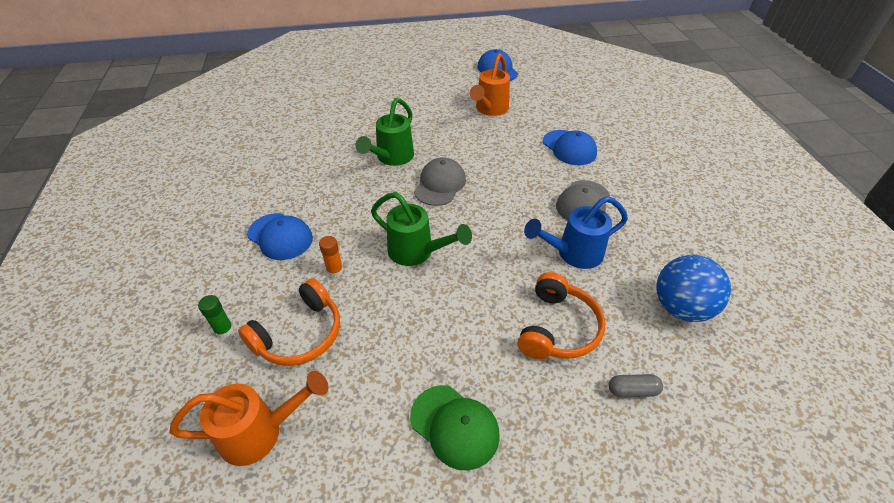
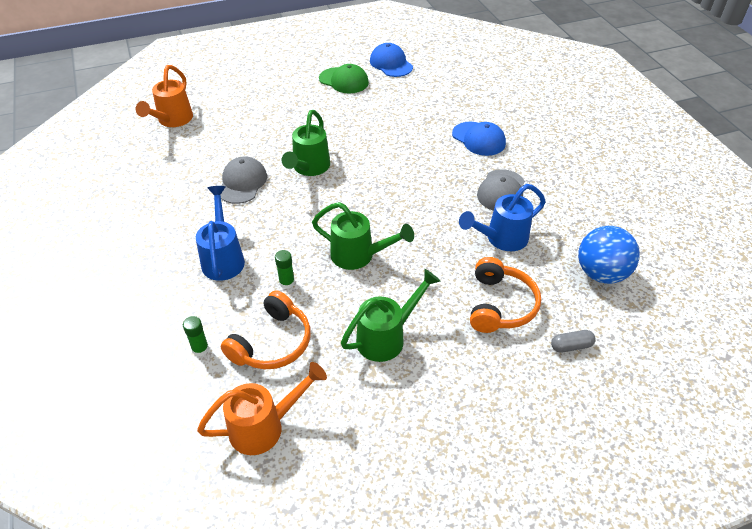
camera: 10 degrees left, 0 degrees up
(280, 236) = (223, 258): blue cap -> blue watering can
(335, 271) = (287, 283): orange glue stick -> green glue stick
(423, 347) = (387, 337): none -> green watering can
(440, 184) = (363, 189): grey cap -> grey cap (242, 183)
(454, 426) = (430, 396): green cap -> green cap (344, 80)
(490, 109) = (393, 107): orange watering can -> orange watering can (172, 120)

